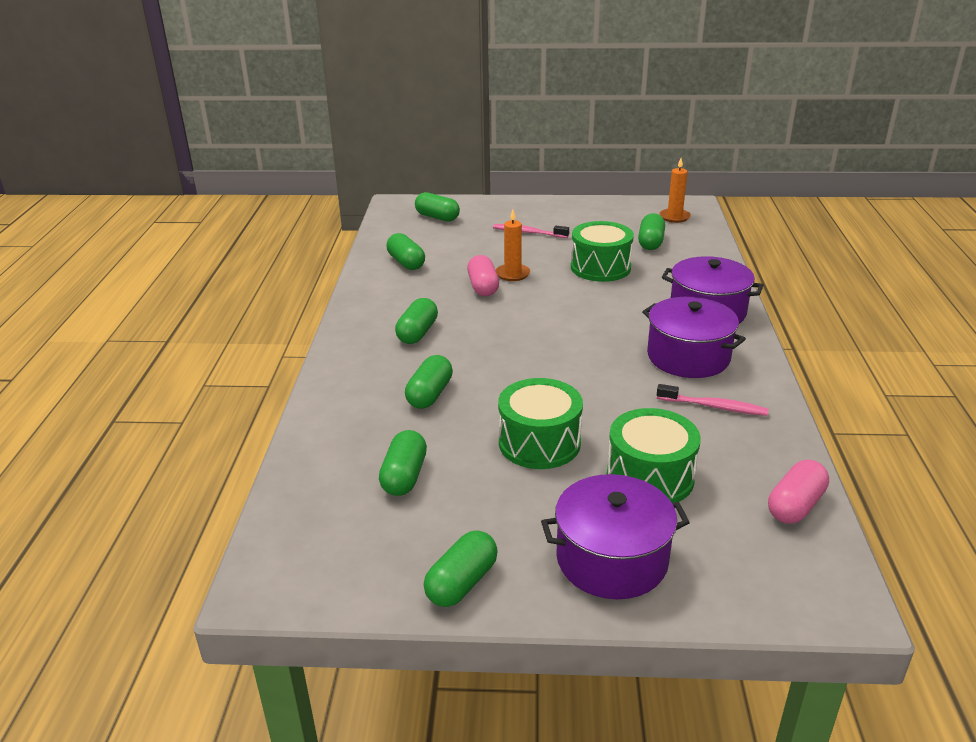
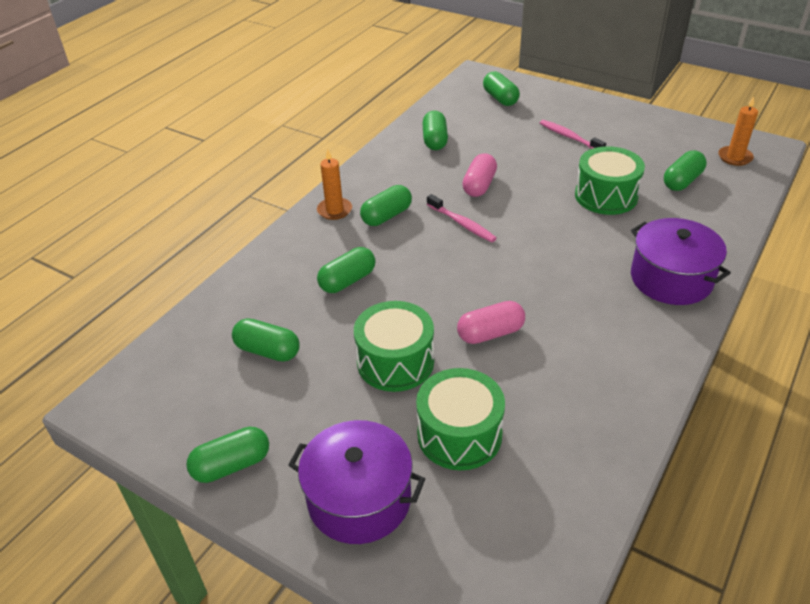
camera: 30 degrees right, 10 degrees up
(404, 476) = (268, 351): green capsule -> green capsule turned 75 degrees clockwise
(512, 274) = (517, 179): orange candle -> orange candle (334, 210)
(688, 357) = (605, 323): purple pot -> none
(714, 407) = (583, 386): pink toothbrush -> pink toothbrush (462, 224)
(795, 505) = (566, 523): pink capsule -> pink capsule (490, 333)

